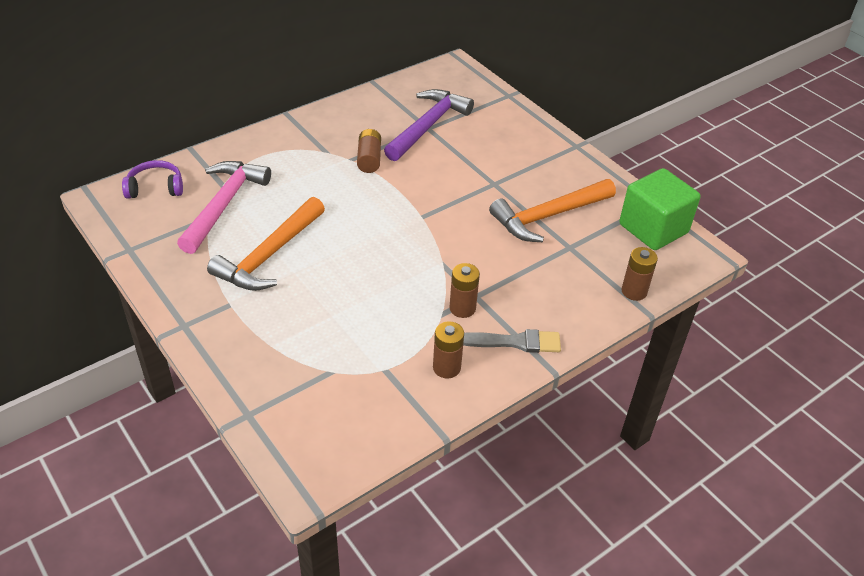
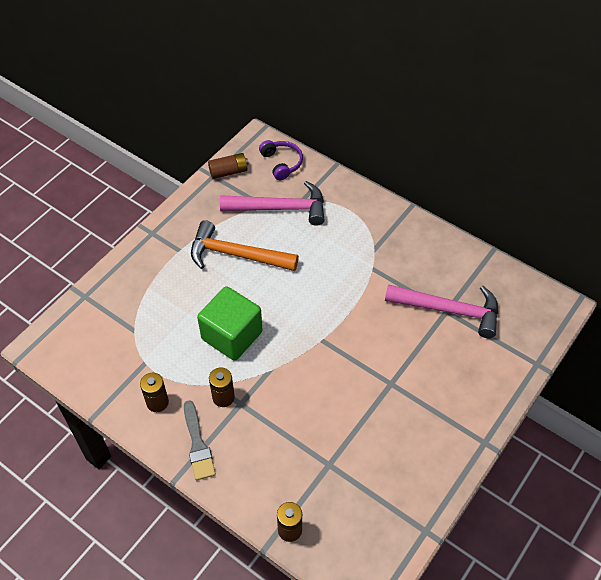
camera: 75 degrees right, 10 degrees up
(369, 159) = (379, 281): brown battery -> brown battery (228, 172)
(428, 126) = (449, 310): purple hammer -> pink hammer
(548, 216) = (364, 438): orange hammer -> none
(653, 229) = (386, 535): green cube -> green cube (232, 335)

